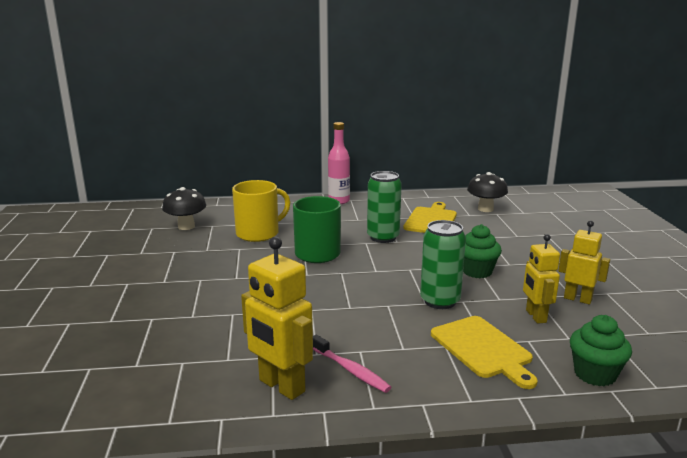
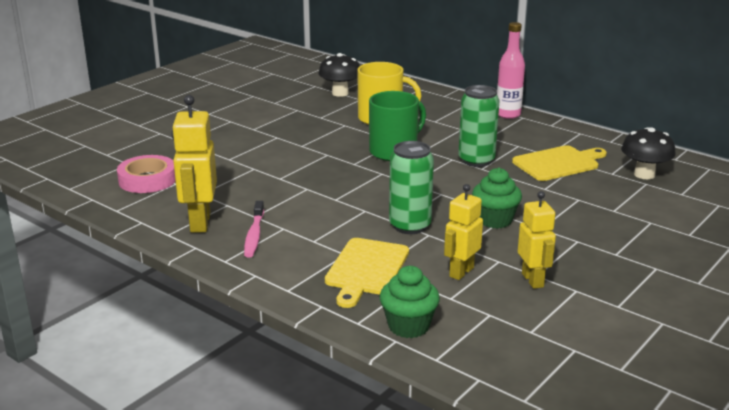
camera: 45 degrees right, 5 degrees up
(145, 374) = (147, 180): none -> pink tape

